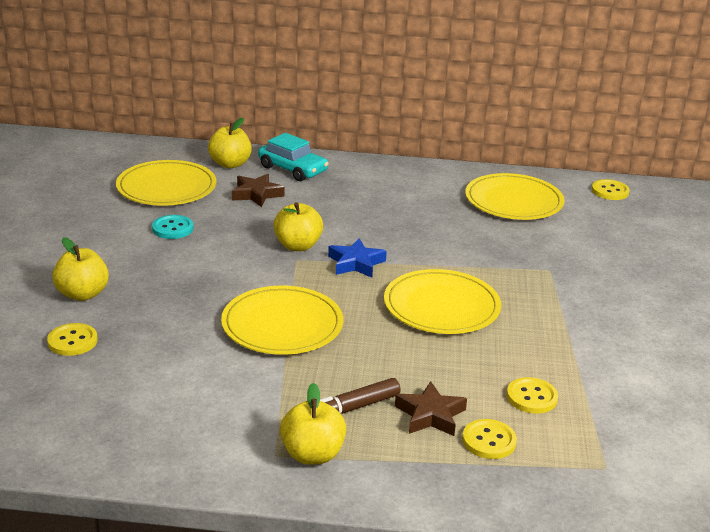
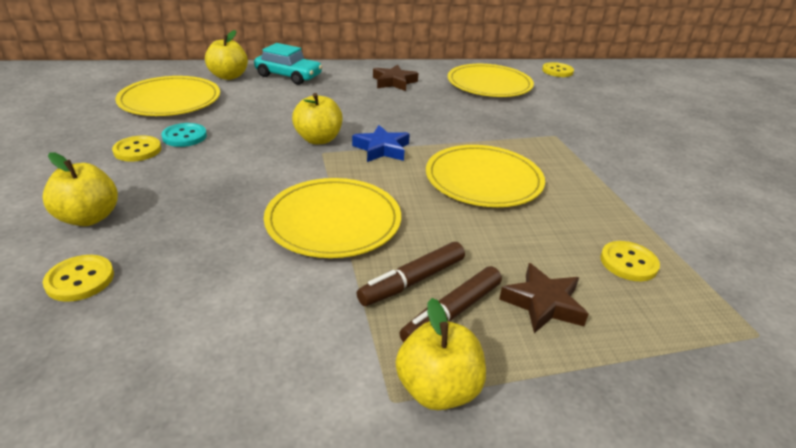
camera: 15 degrees left, 5 degrees up
(256, 194) = (262, 98): brown star -> brown star (394, 82)
(328, 382) = (412, 281): none -> brown marker
(489, 441) = (623, 325): yellow button -> yellow button (137, 150)

